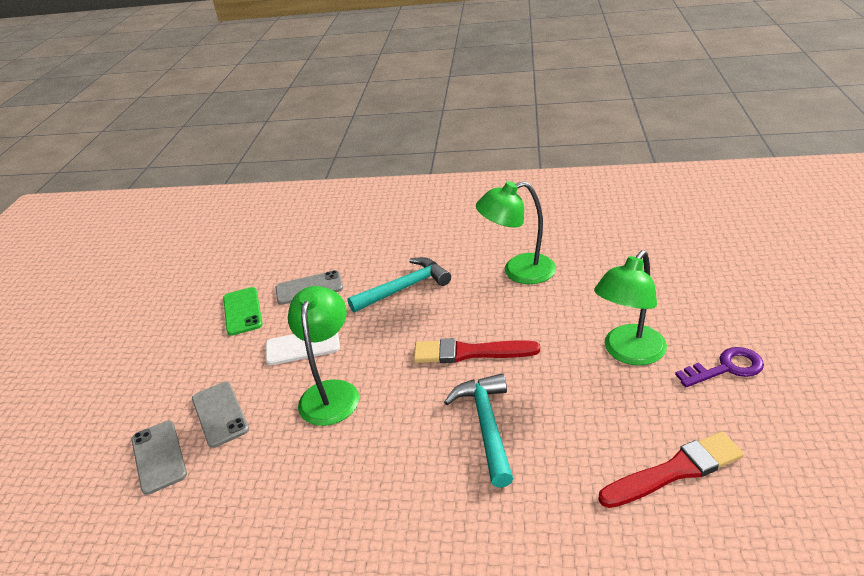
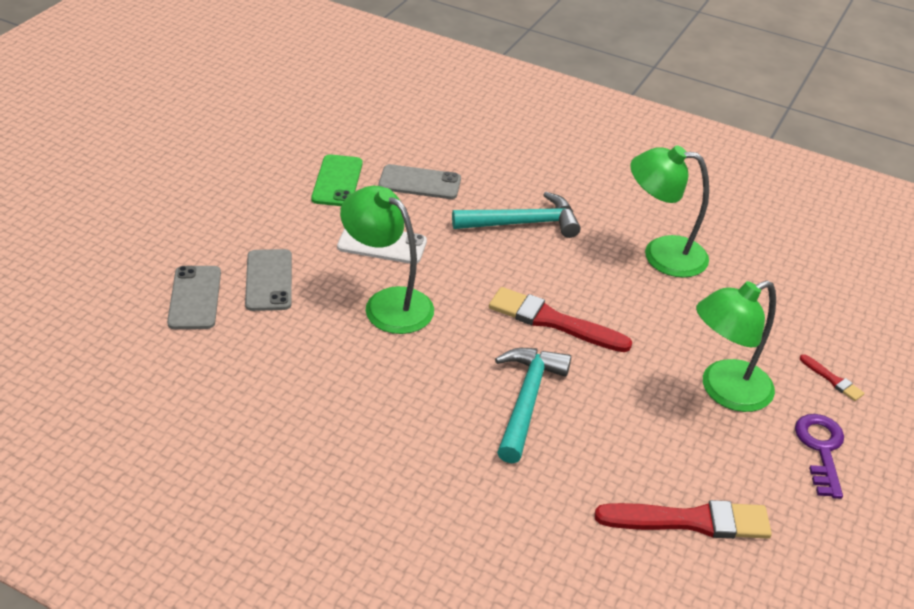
camera: 15 degrees right, 5 degrees up
(331, 392) = (388, 303): green lamp -> green lamp turned 75 degrees counterclockwise
(695, 312) = (832, 379): none -> red brush
(726, 368) = (821, 449): purple key -> purple key turned 90 degrees counterclockwise

